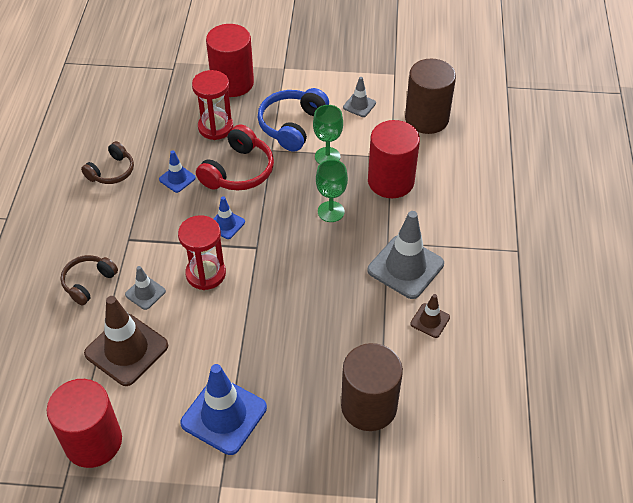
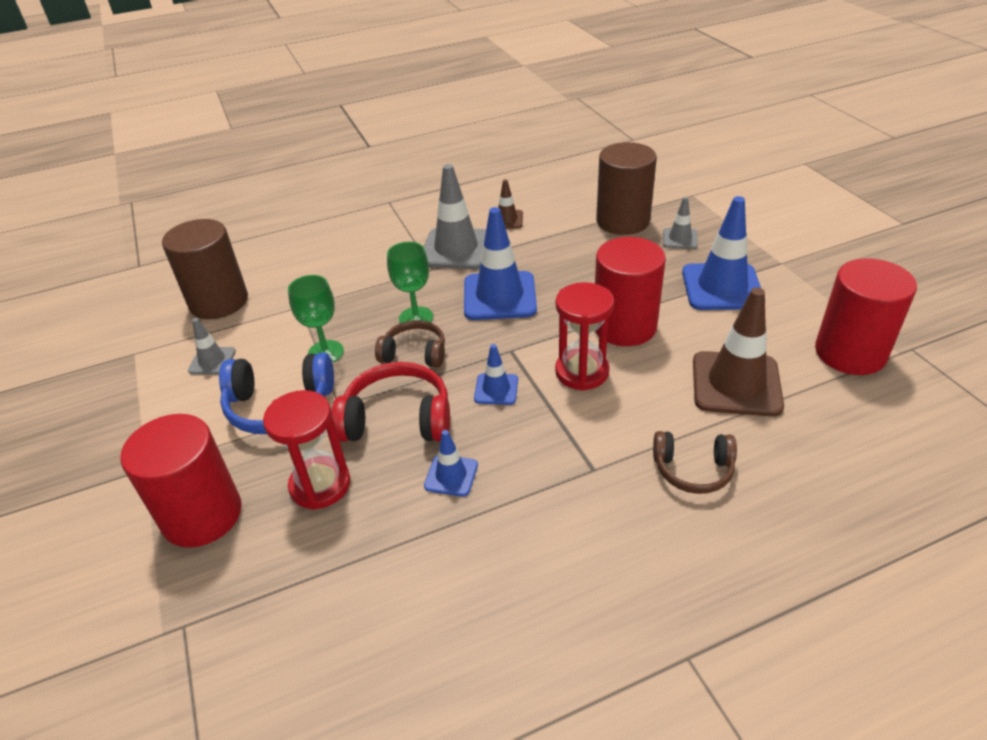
camera: 115 degrees left, 10 degrees down
(112, 171) = (487, 565): brown headphones -> brown headphones (414, 353)
(145, 293) = (654, 408): grey traffic cone -> grey traffic cone (680, 239)
(321, 267) = (499, 296): none -> blue traffic cone
(391, 181) = (341, 294): red cylinder -> red cylinder (624, 326)

